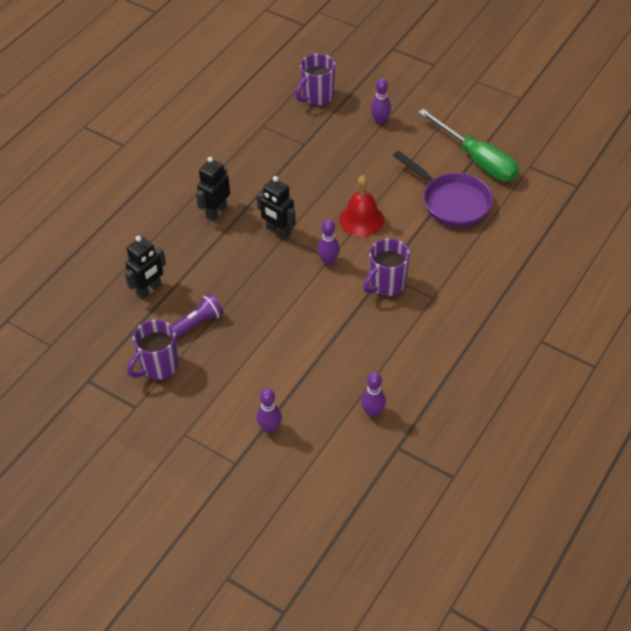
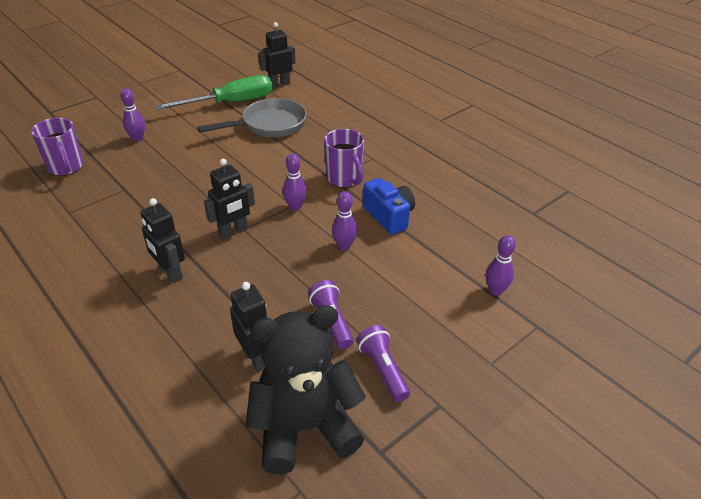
camera: 75 degrees left, 10 degrees down
(97, 334) = (304, 427): none -> black teddy bear
(158, 366) = (383, 370): purple mug -> purple flashlight
(342, 331) = (389, 216): none -> blue camera
(361, 219) = (255, 176): red bell -> none
(372, 412) = (490, 219): purple bowling pin -> purple bowling pin (344, 245)
(452, 202) = (269, 125): purple pan -> grey pan
(537, 184) = (279, 84): none -> black robot

